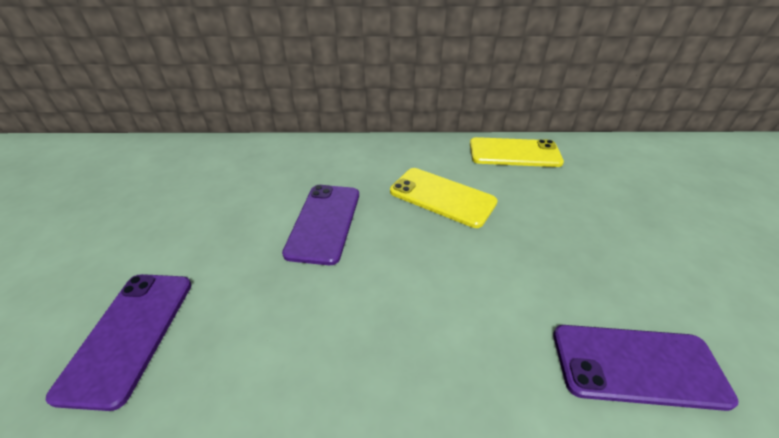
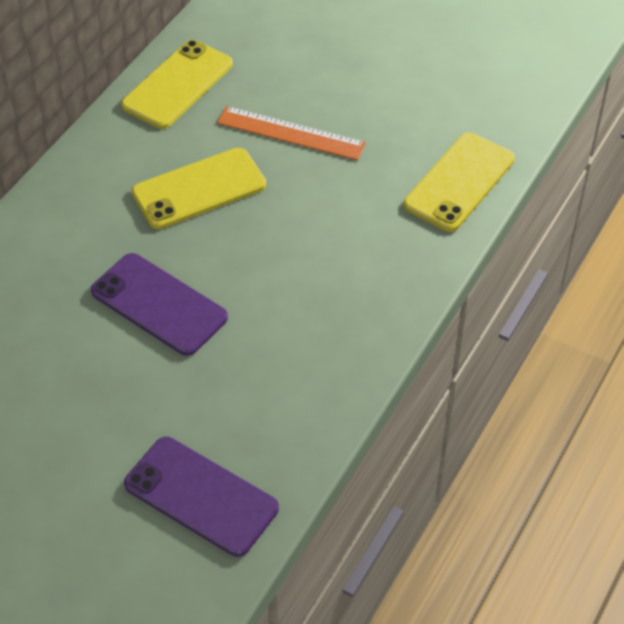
camera: 60 degrees left, 10 degrees up
(541, 218) = (291, 133): none -> orange ruler
(637, 365) = (459, 182): purple phone -> yellow phone

